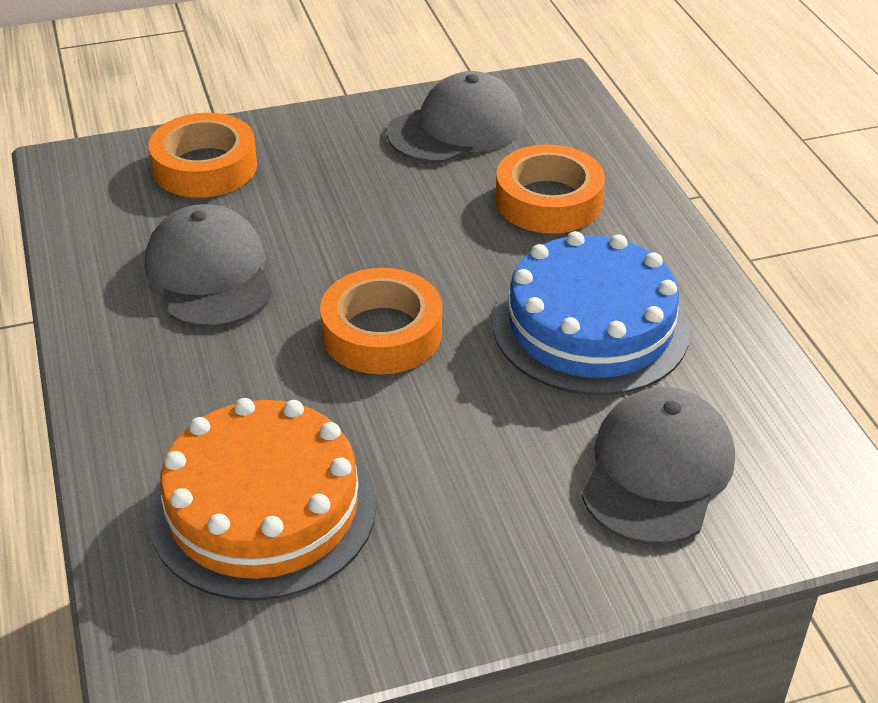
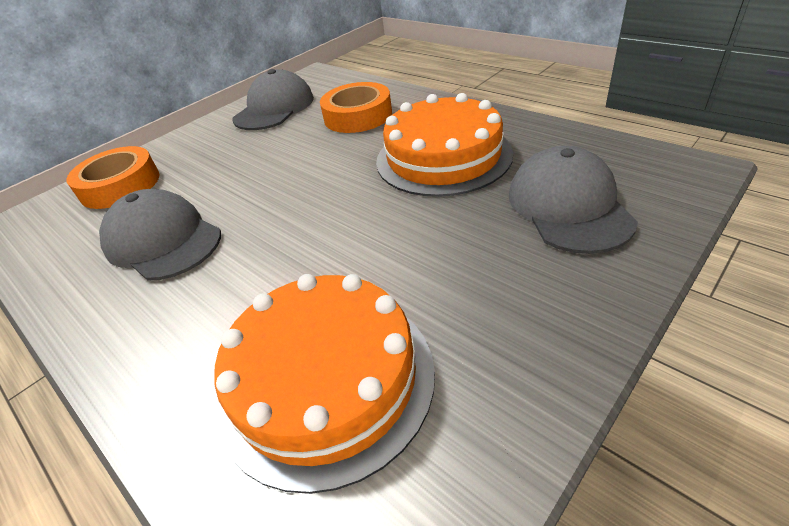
camera: 25 degrees left, 0 degrees up
(382, 333) = (317, 217): orange tape -> none
(590, 326) = (443, 157): blue cake -> orange cake

